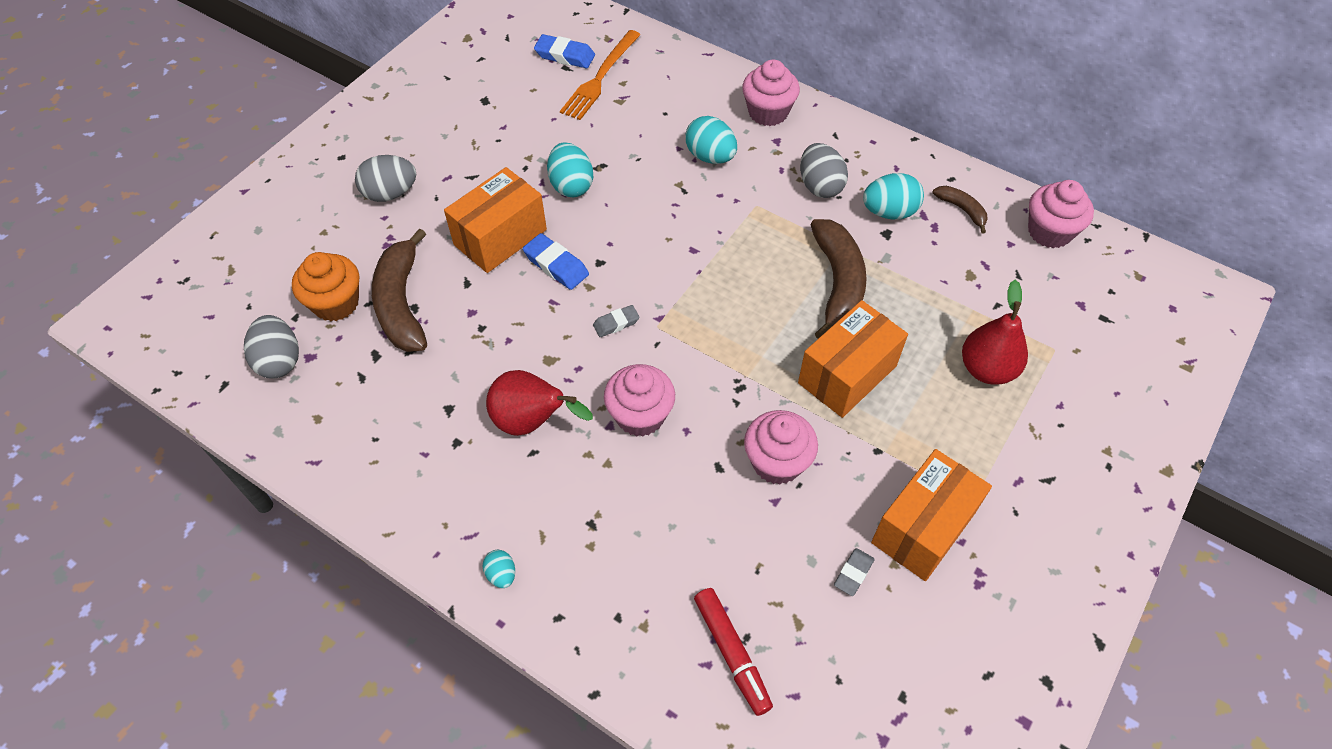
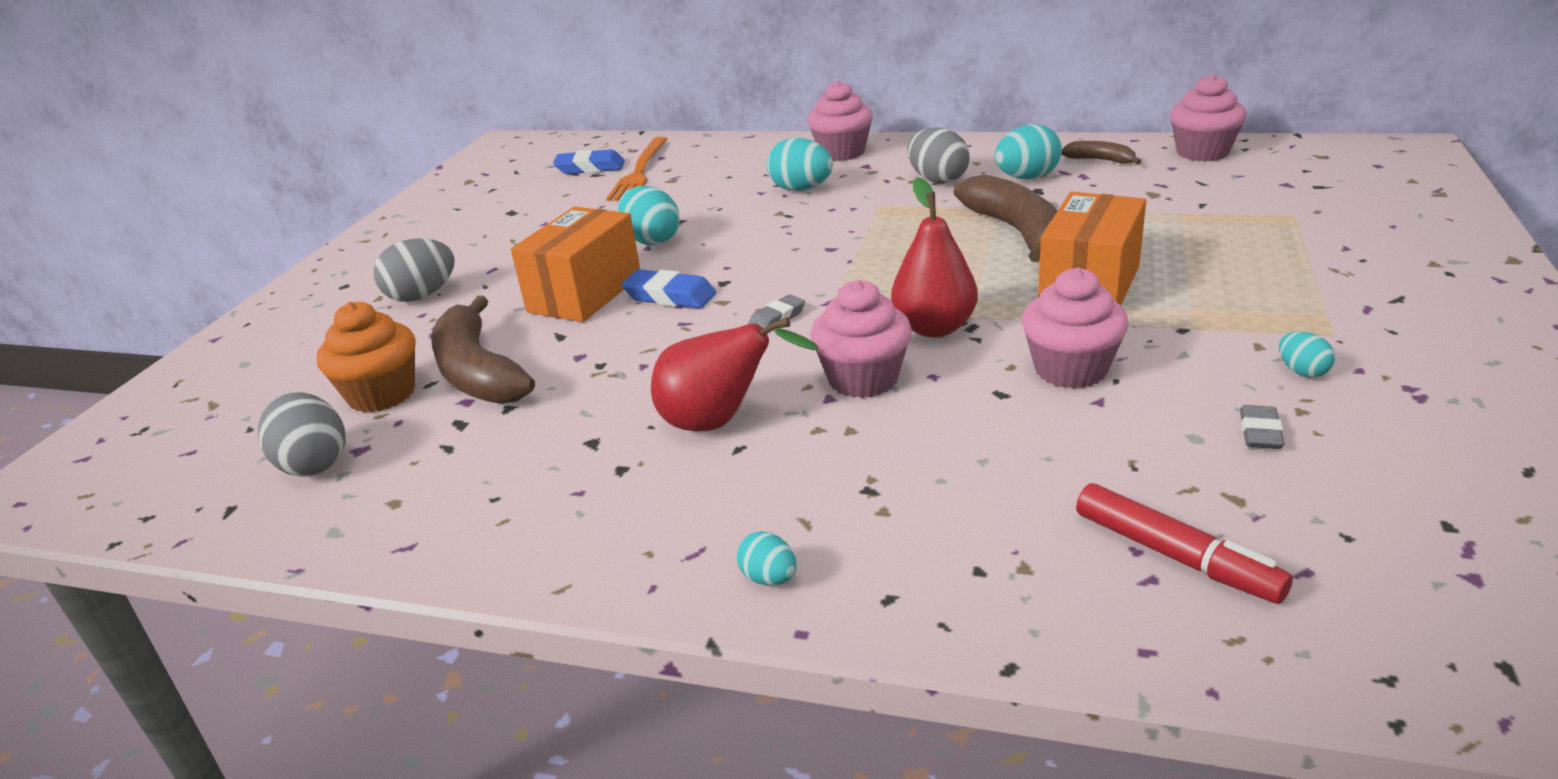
camera: 15 degrees left, 25 degrees down
(923, 528) = (1302, 371): orange box -> turquoise egg
(987, 369) = (1239, 244): red pear -> red pear (934, 328)

